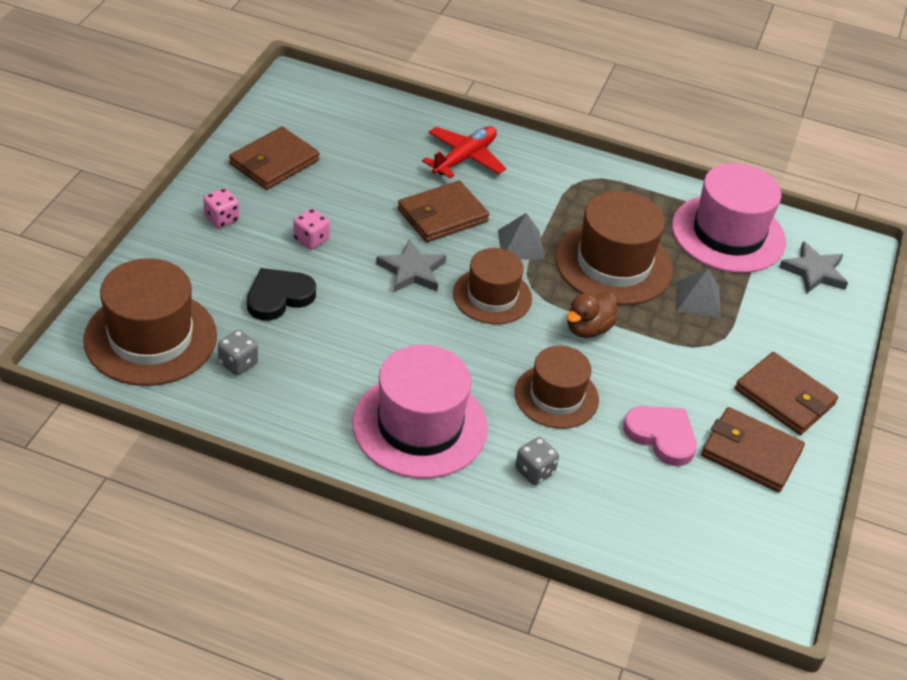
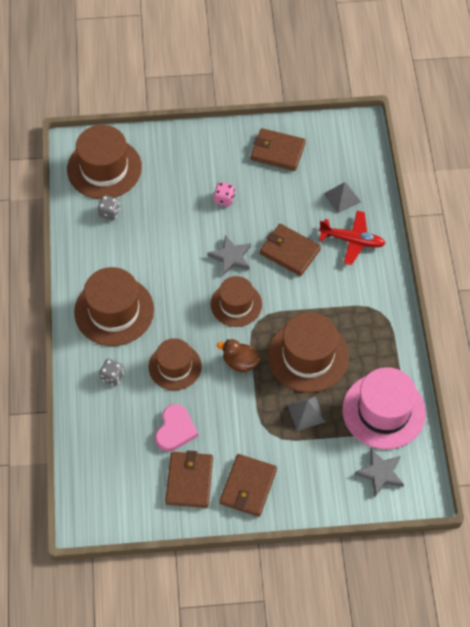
camera: 70 degrees right, 15 degrees up
(221, 219) = (212, 152): pink dice -> none
(279, 297) = (169, 206): black heart -> none
(419, 425) = (114, 311): pink hat -> brown hat
(521, 244) = (291, 301): grey pyramid -> grey pyramid (342, 197)

